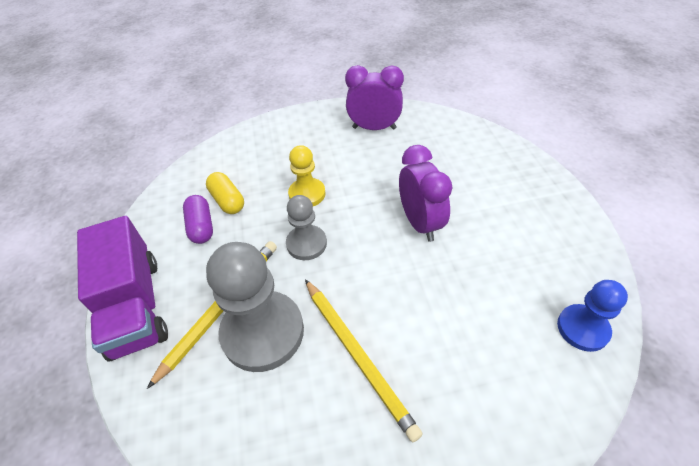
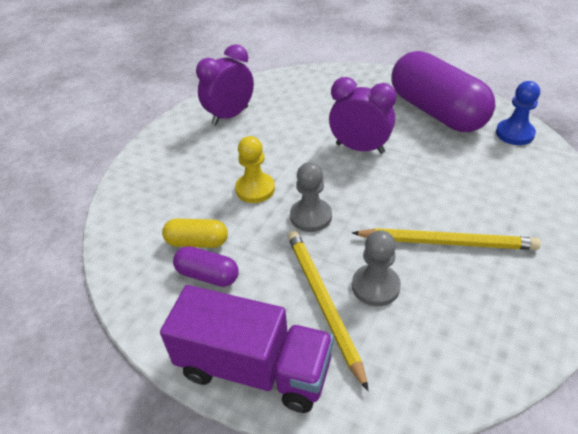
camera: 50 degrees left, 5 degrees down
(263, 332) = (375, 286): grey pawn -> grey pawn, size x0.57
(537, 245) = (436, 112): none -> purple capsule

